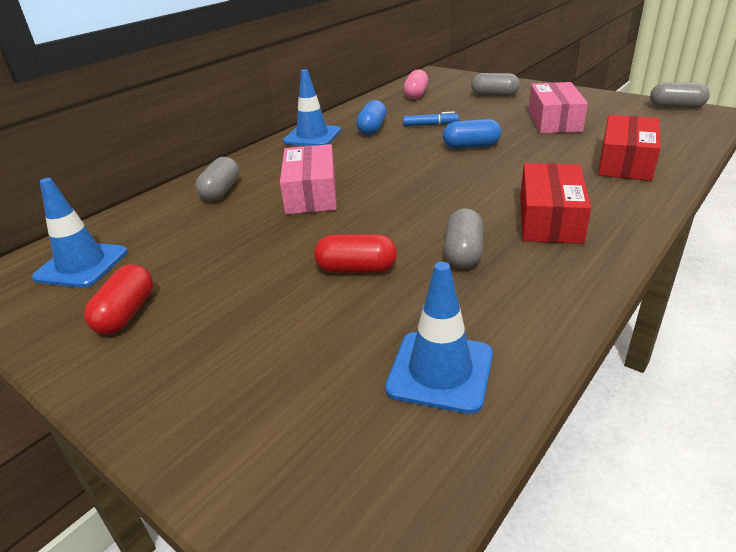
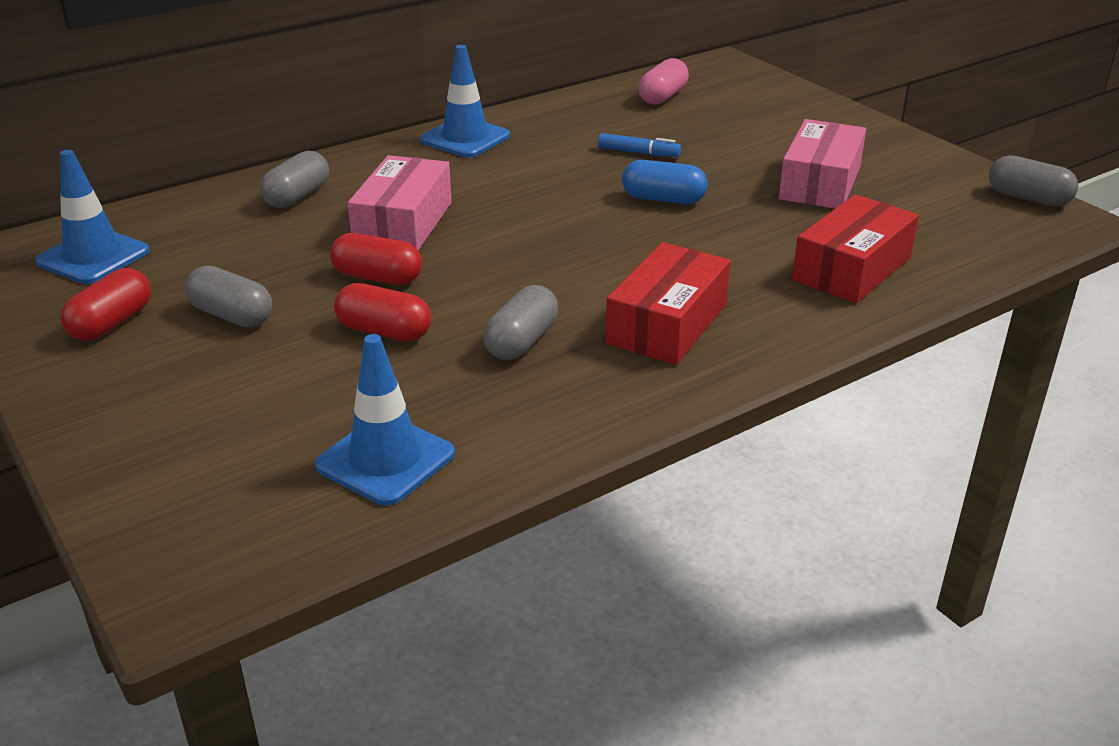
camera: 15 degrees right, 0 degrees up
(321, 232) = (377, 277): none -> red capsule
(372, 129) = (553, 143): blue capsule -> none
(494, 95) = (775, 122): grey capsule -> grey capsule (232, 315)

